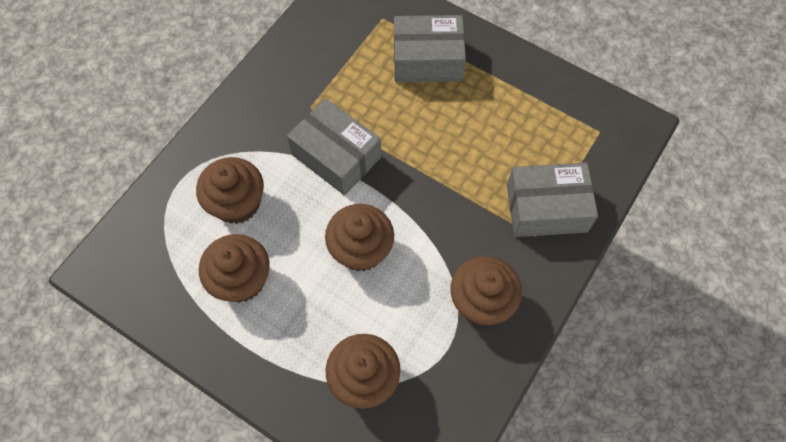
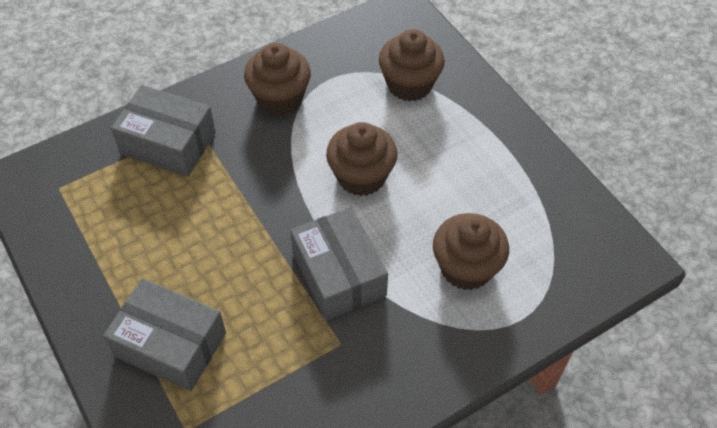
camera: 155 degrees left, 10 degrees down
(241, 280) = (487, 195): brown cupcake -> none

